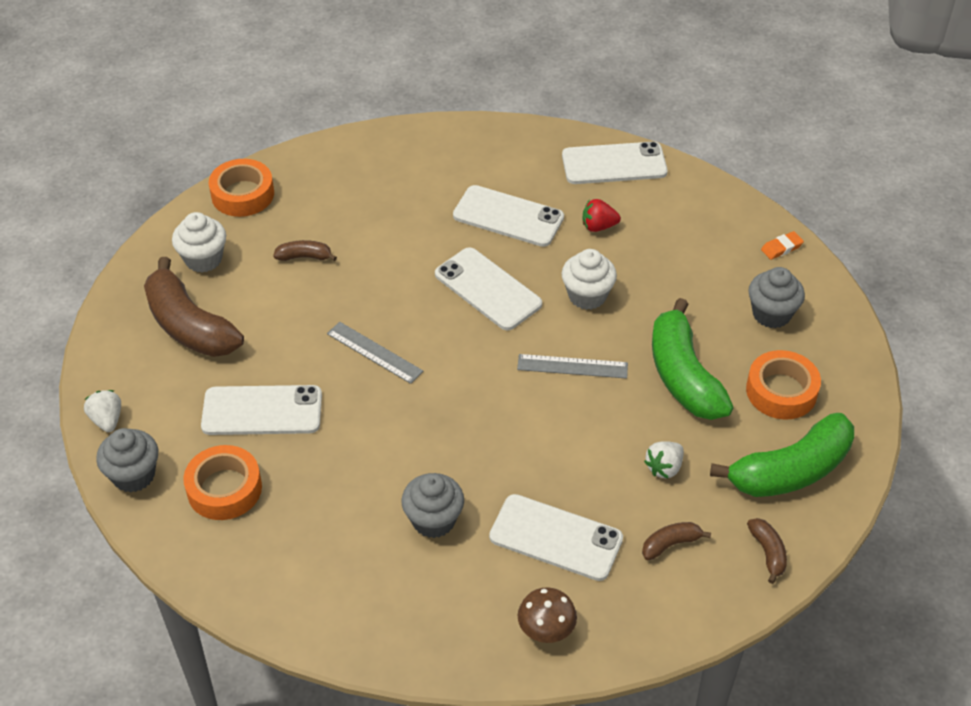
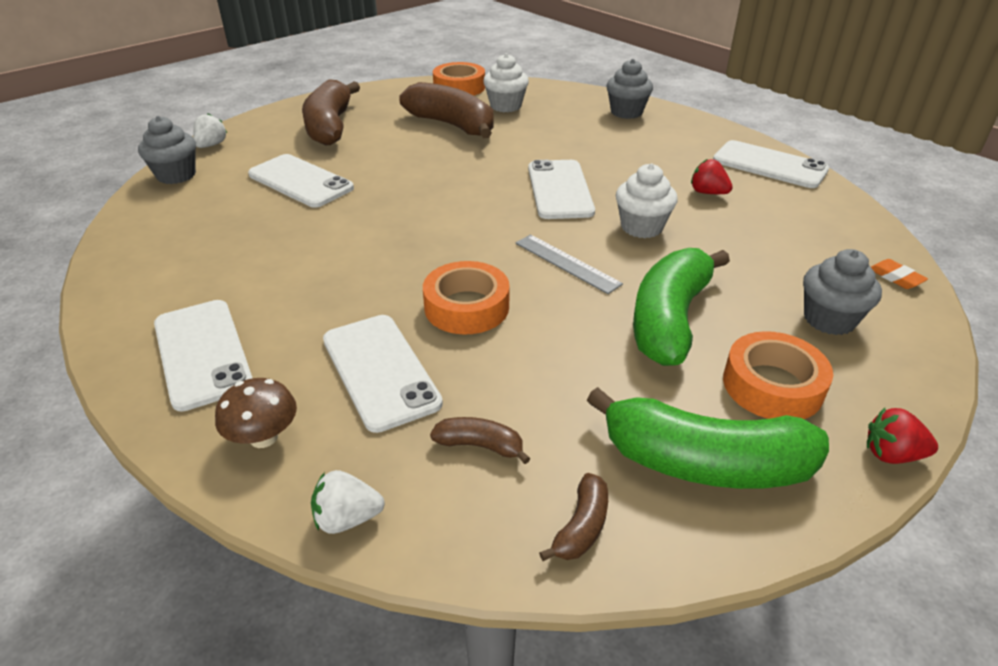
camera: 40 degrees right, 10 degrees down
(203, 259) = (389, 103): white cupcake -> white cupcake (505, 106)
(224, 489) = (209, 207): orange tape -> orange tape (466, 307)
(304, 257) = (452, 125): brown banana -> brown banana, size x2.24
(374, 352) = (422, 186): grey ruler -> none
(433, 520) = (305, 300): grey cupcake -> grey cupcake (626, 112)
(508, 217) = (633, 160): white phone -> white phone (202, 353)
(664, 468) = (558, 378): white strawberry -> white strawberry (347, 518)
(781, 248) = (896, 277): orange eraser -> orange eraser turned 45 degrees clockwise
(870, 400) = (891, 454): none -> red strawberry

